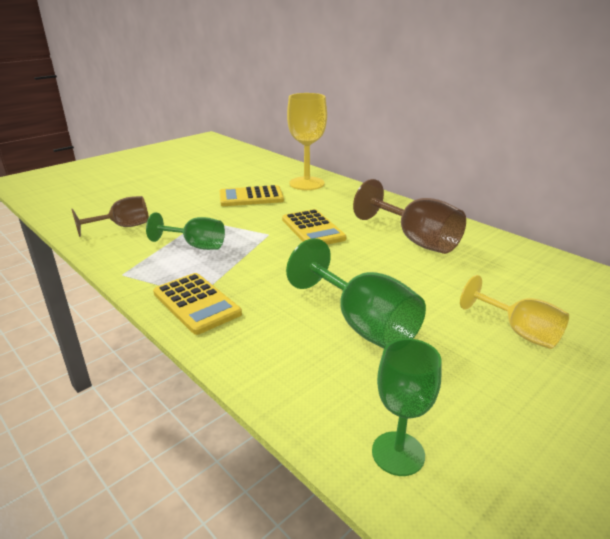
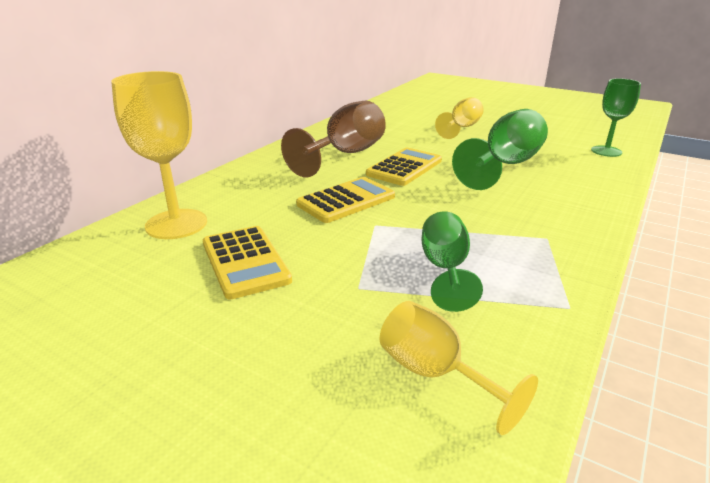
camera: 105 degrees left, 0 degrees up
(123, 227) = (435, 374): brown goblet -> yellow goblet
(196, 303) = (562, 235): yellow calculator -> yellow calculator (404, 167)

